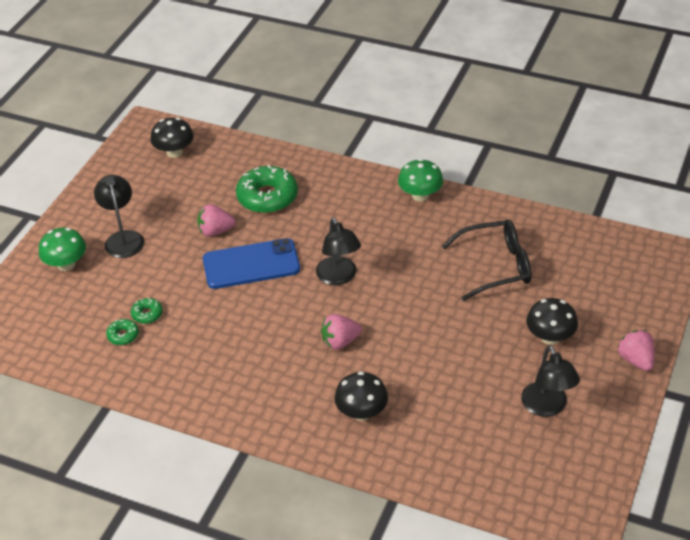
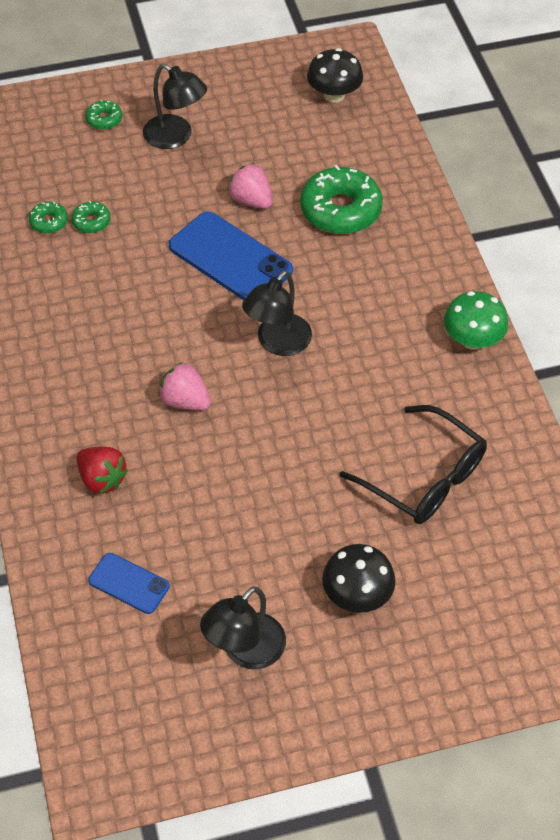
camera: 50 degrees right, 10 degrees up
(66, 264) = (104, 119): green mushroom -> green donut
(123, 238) = (176, 137): black lamp -> black lamp turned 90 degrees clockwise
(361, 412) = (102, 479): black mushroom -> red strawberry
(452, 438) = (129, 583): none -> blue phone
(636, 360) = (394, 706): pink strawberry -> none

